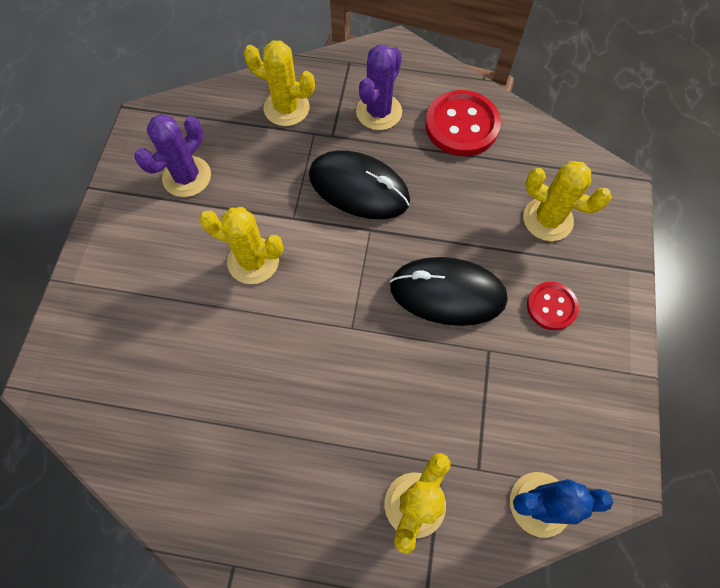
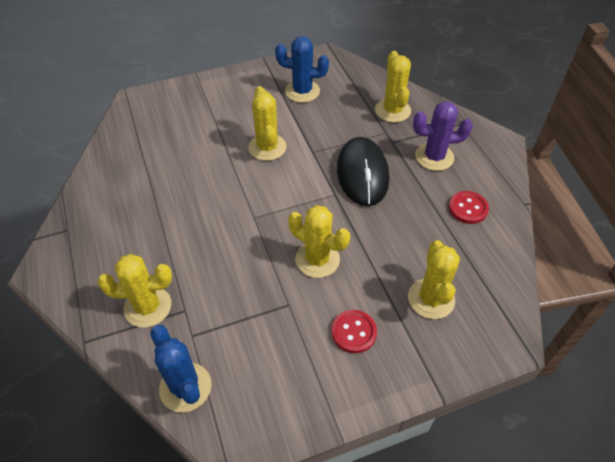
camera: 60 degrees right, 15 degrees down
(187, 177) = (302, 91): purple cactus -> blue cactus
(447, 293) = (317, 259): black mouse -> yellow cactus
(461, 125) = (468, 208): red button -> red button, size x0.59

